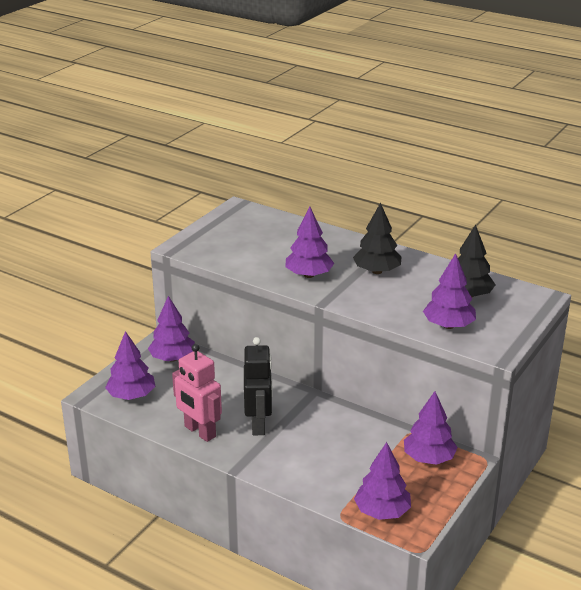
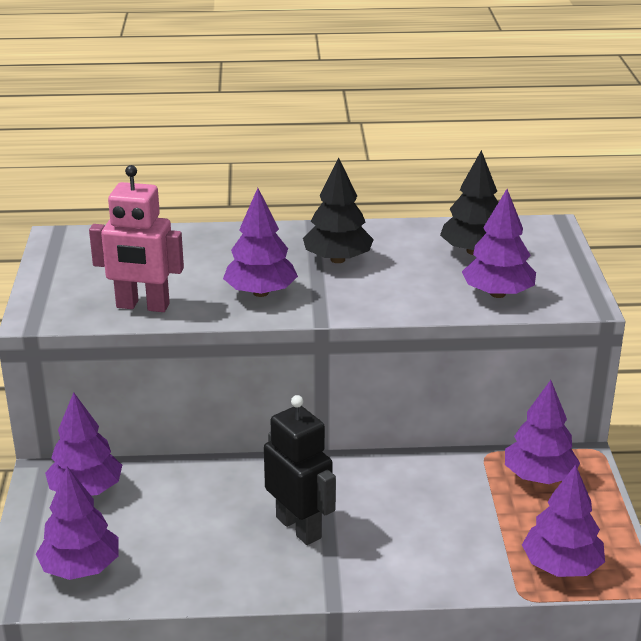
camera: 35 degrees left, 0 degrees up
(199, 432) = (232, 573): pink robot -> pink robot (142, 306)

